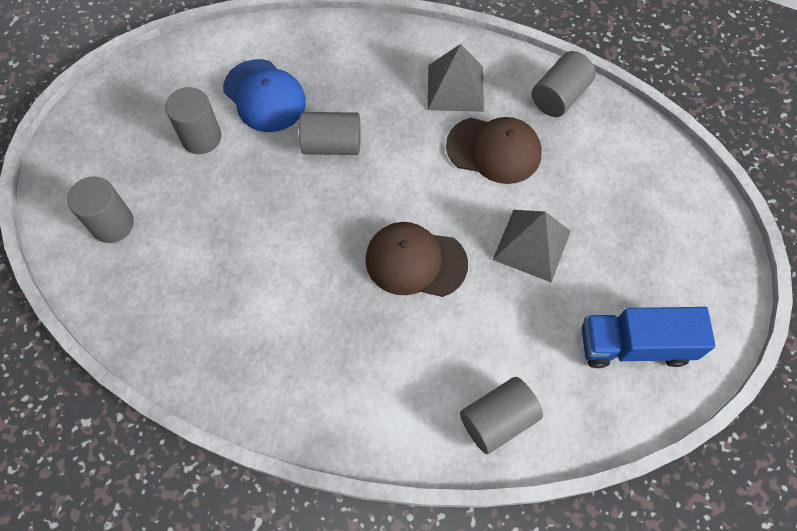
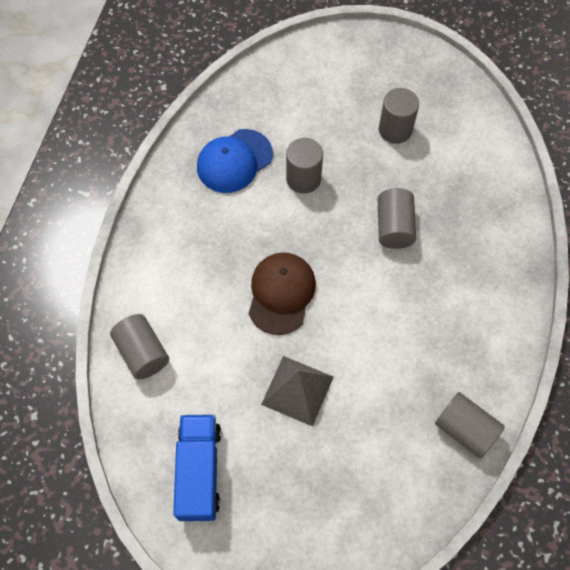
camera: 90 degrees right, 0 degrees up
(112, 224) = (313, 80): grey cylinder -> grey cylinder (303, 179)
(264, 96) = (441, 172): blue cap -> blue cap (234, 161)
(455, 88) = (466, 330): grey pyramid -> none
(494, 150) = (397, 363): brown cap -> none

